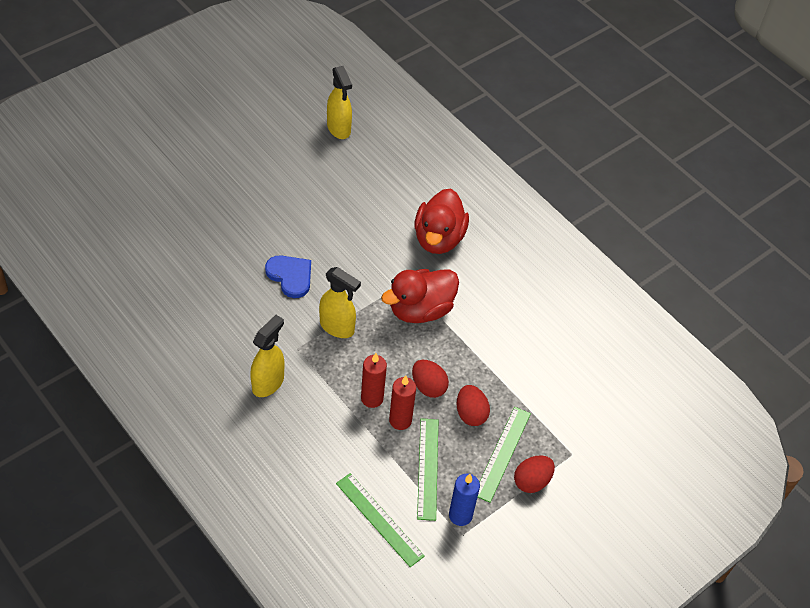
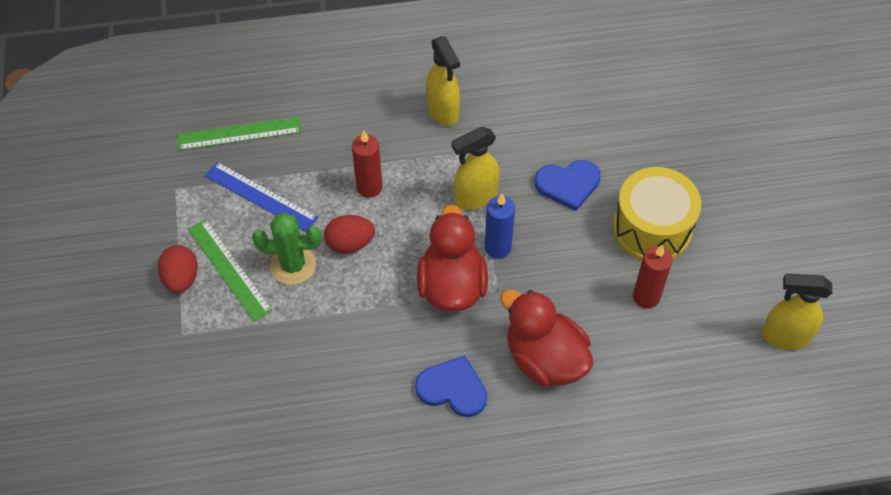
camera: 125 degrees right, 5 degrees up
(299, 217) = (652, 228): none -> yellow drum
(400, 420) = (328, 199): red candle -> red candle (646, 297)
(427, 468) = (261, 196): green ruler -> blue ruler
(460, 515) = (194, 198): blue candle -> blue candle (497, 247)
(470, 414) = (293, 265): red egg -> green cactus
(494, 277) = (453, 388): none -> blue heart

